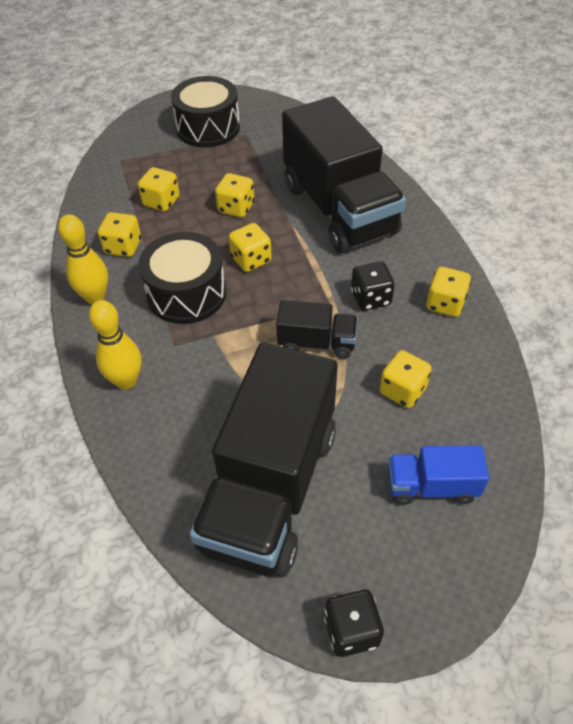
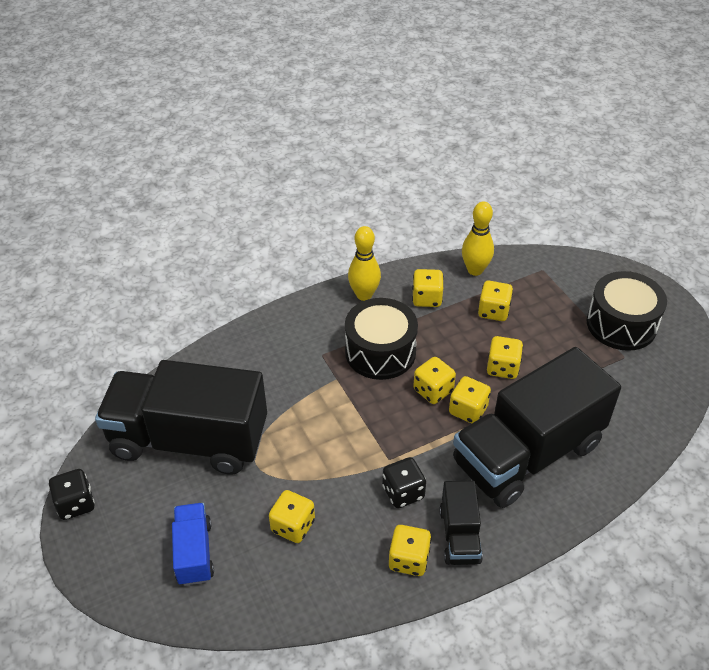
camera: 80 degrees right, 5 degrees down
(126, 381) = (281, 333): yellow bowling pin -> yellow bowling pin (475, 270)
(281, 239) = (468, 410): none -> yellow dice
(316, 343) = (339, 454): black truck -> black truck (459, 535)

